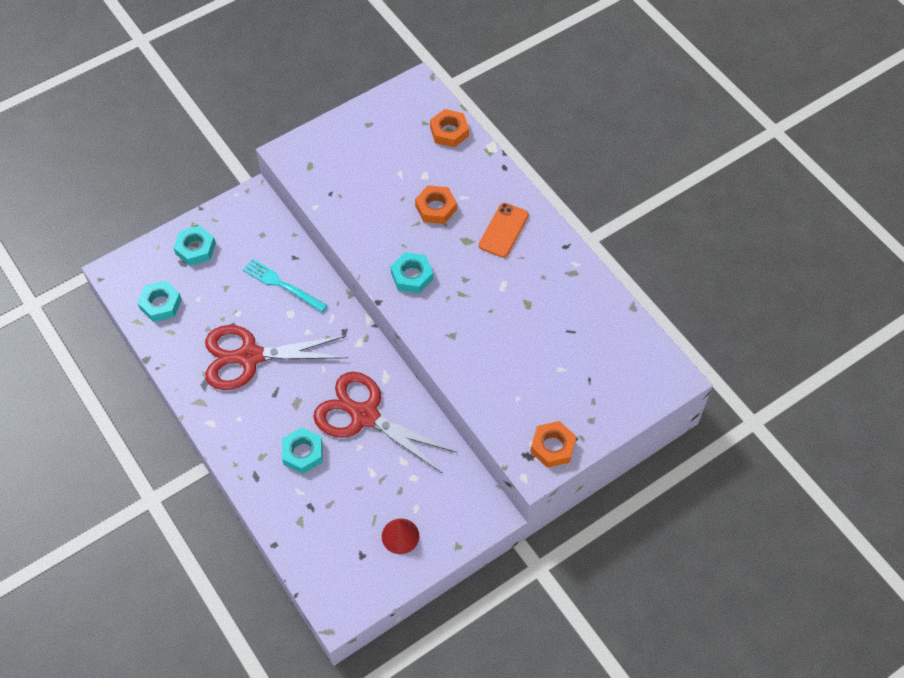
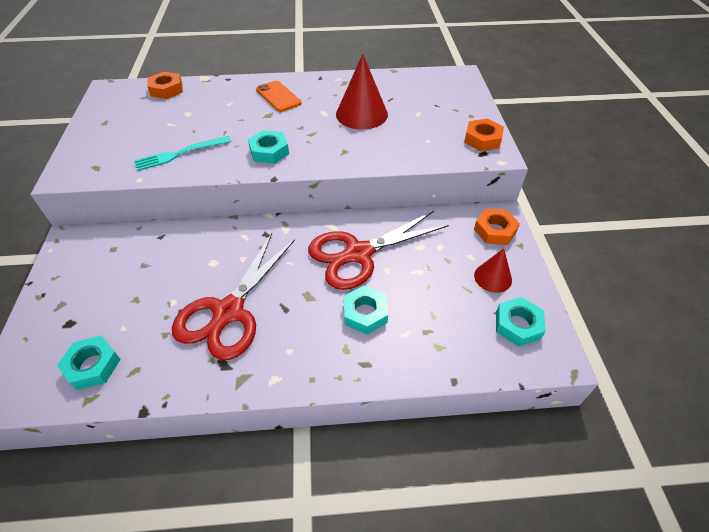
camera: 60 degrees left, 10 degrees down
(195, 248) = (66, 306): turquoise nut -> turquoise nut (517, 325)
(282, 285) = (179, 256): turquoise fork -> turquoise fork (180, 154)
(436, 208) = (222, 118): orange nut -> orange nut (495, 230)
(523, 319) = (361, 114): none -> red cone

